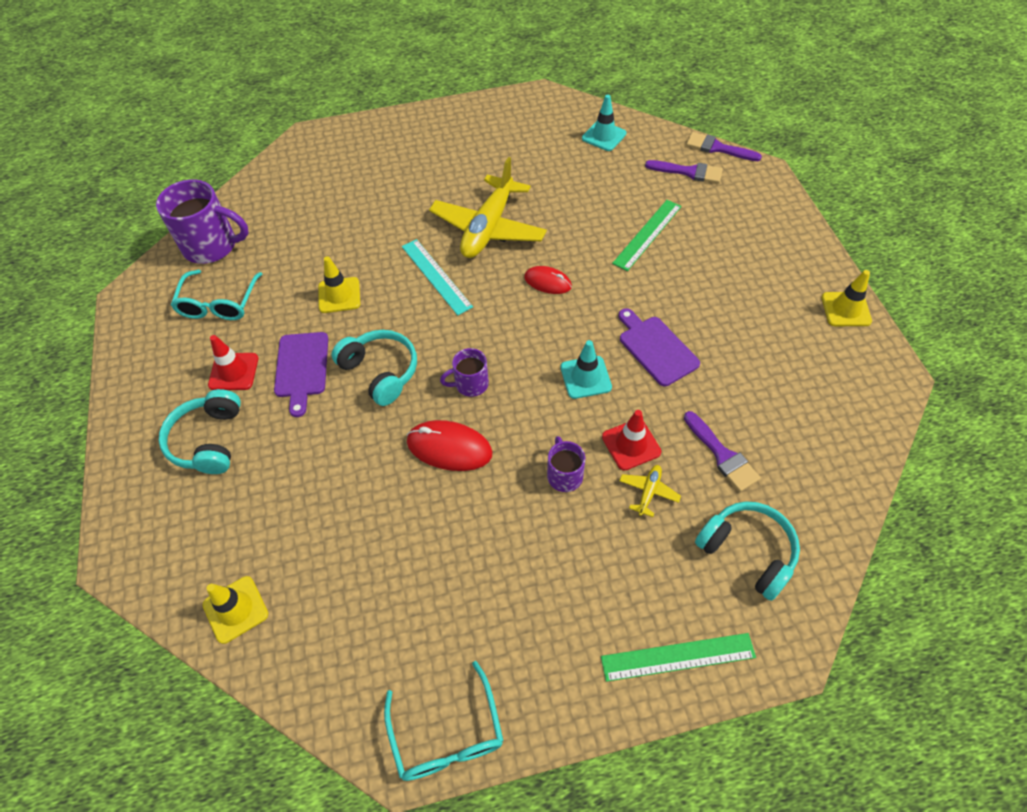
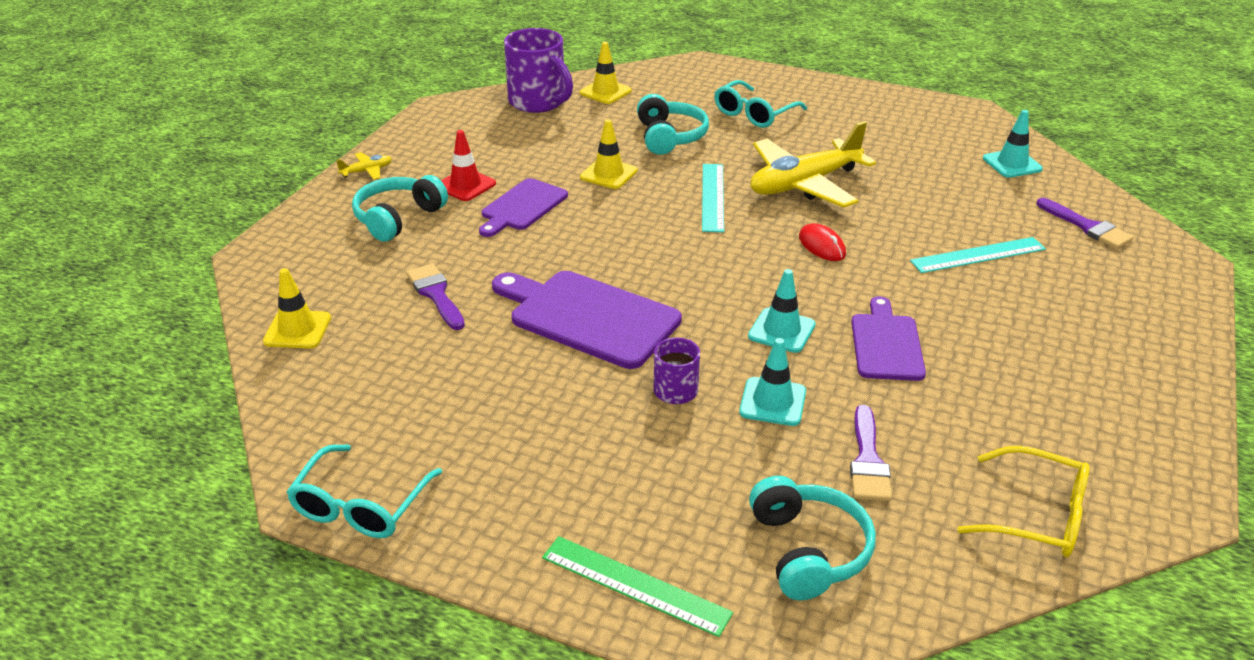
camera: 35 degrees right, 20 degrees down
(219, 304) = (502, 139): turquoise glasses -> turquoise glasses (754, 114)
(380, 372) = (586, 239): turquoise headphones -> turquoise headphones (670, 137)
(449, 448) = (588, 317): red mouse -> purple cutting board
(470, 384) = (659, 283): purple mug -> none
(631, 444) = (772, 402): red traffic cone -> turquoise traffic cone
(647, 234) = (978, 255): green ruler -> turquoise ruler
(648, 492) = (750, 446): yellow plane -> yellow plane (367, 171)
(718, 148) = (1148, 221): purple brush -> purple brush (436, 294)
(837, 434) = (1037, 515): none -> yellow glasses
(846, 309) = (1174, 418): yellow traffic cone -> yellow traffic cone (605, 92)

